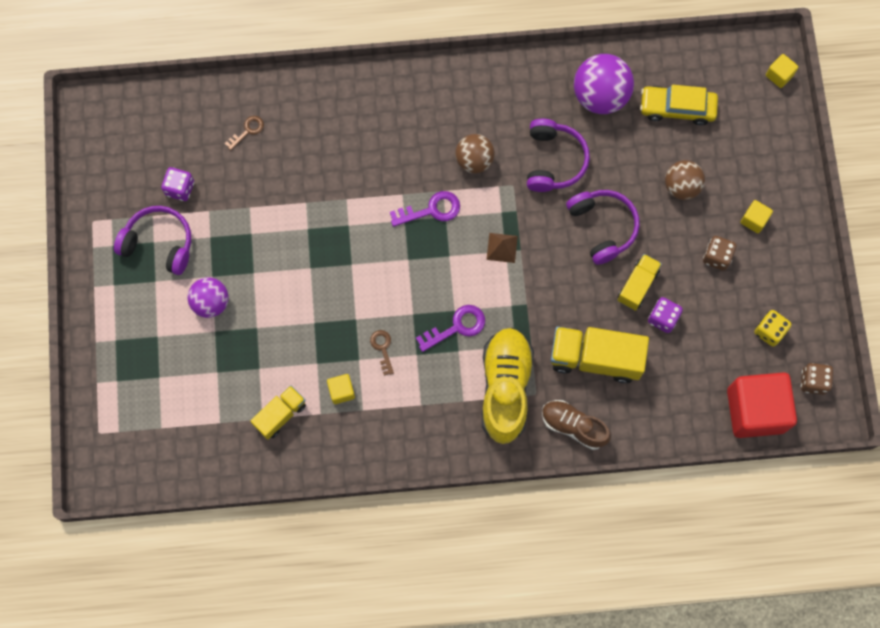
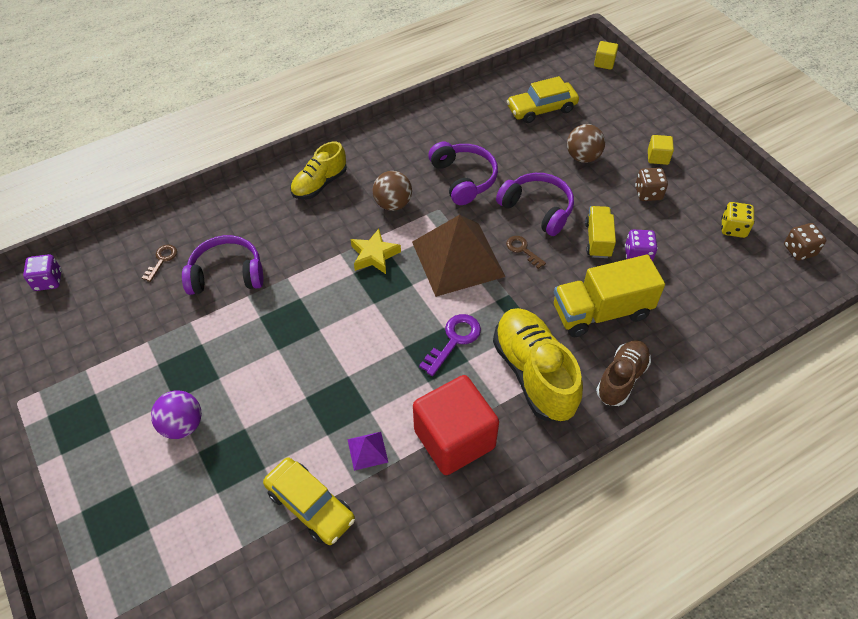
camera: 25 degrees left, 20 degrees down
(159, 243) = (102, 392): purple headphones -> purple headphones (227, 274)
(180, 188) = (108, 334): purple dice -> purple dice (48, 281)
(280, 415) = (310, 505): yellow truck -> yellow car
(341, 391) = (367, 450): yellow cube -> purple pyramid
(382, 348) = (390, 391): brown key -> brown key (523, 250)
(418, 106) = (319, 184): none -> yellow shoe
(431, 210) = (374, 255): purple key -> yellow star
(502, 247) = (458, 259): brown pyramid -> brown pyramid, size x2.48
(573, 426) = (621, 379): brown shoe -> brown shoe turned 120 degrees clockwise
(600, 96) = (474, 122): purple ball -> none
(755, 410) = (771, 293): red cube -> red cube (454, 439)

